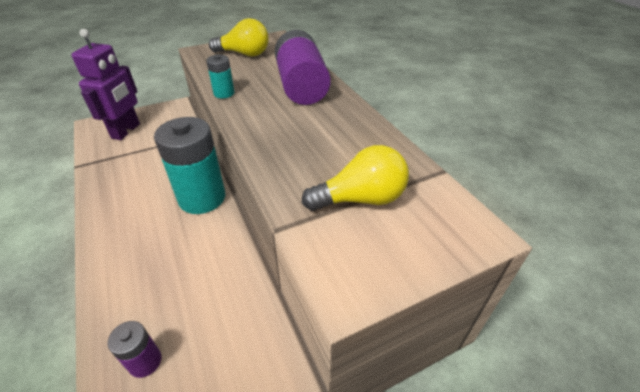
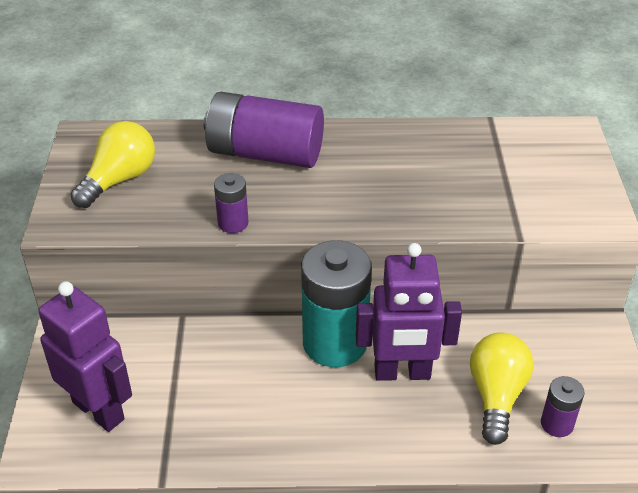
camera: 65 degrees left, 0 degrees up
(182, 239) = (402, 373): none -> purple robot
(224, 93) = (233, 223): turquoise battery -> purple battery
(361, 199) = (504, 177): yellow light bulb -> yellow light bulb (496, 396)

